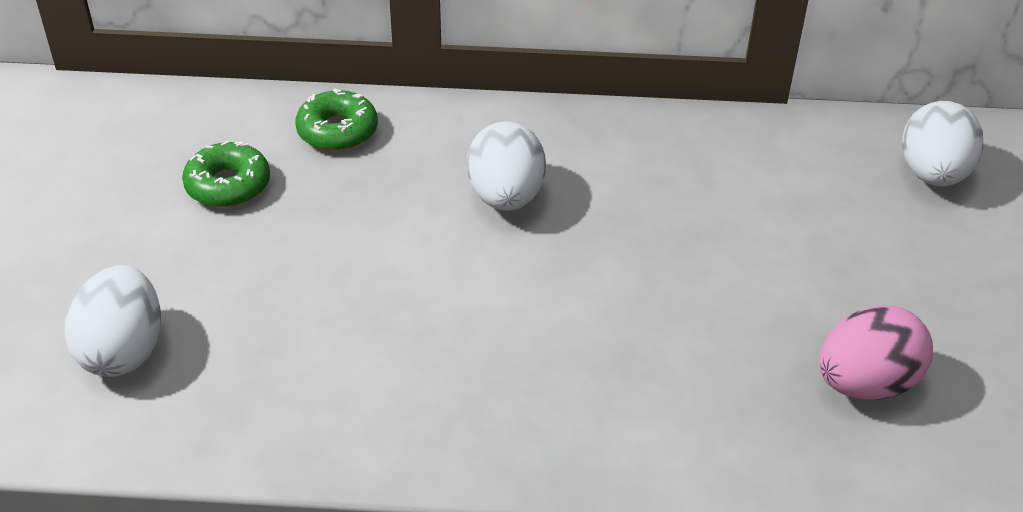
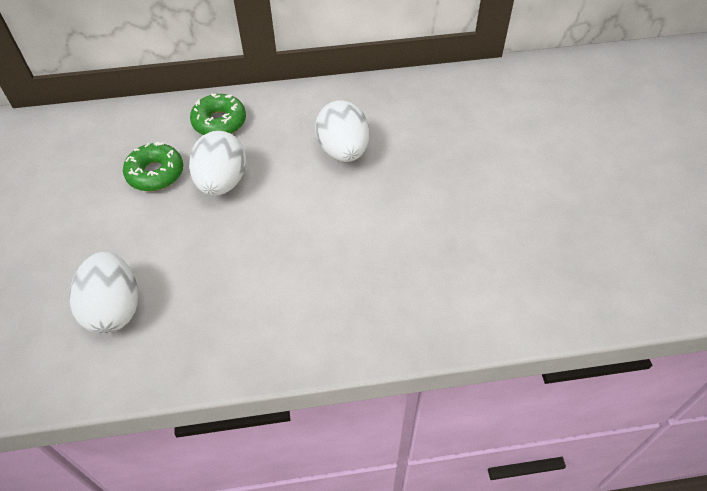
camera: 10 degrees left, 10 degrees up
(865, 384) = (605, 240): pink egg -> none
(932, 174) = (603, 91): white egg -> white egg (222, 182)

